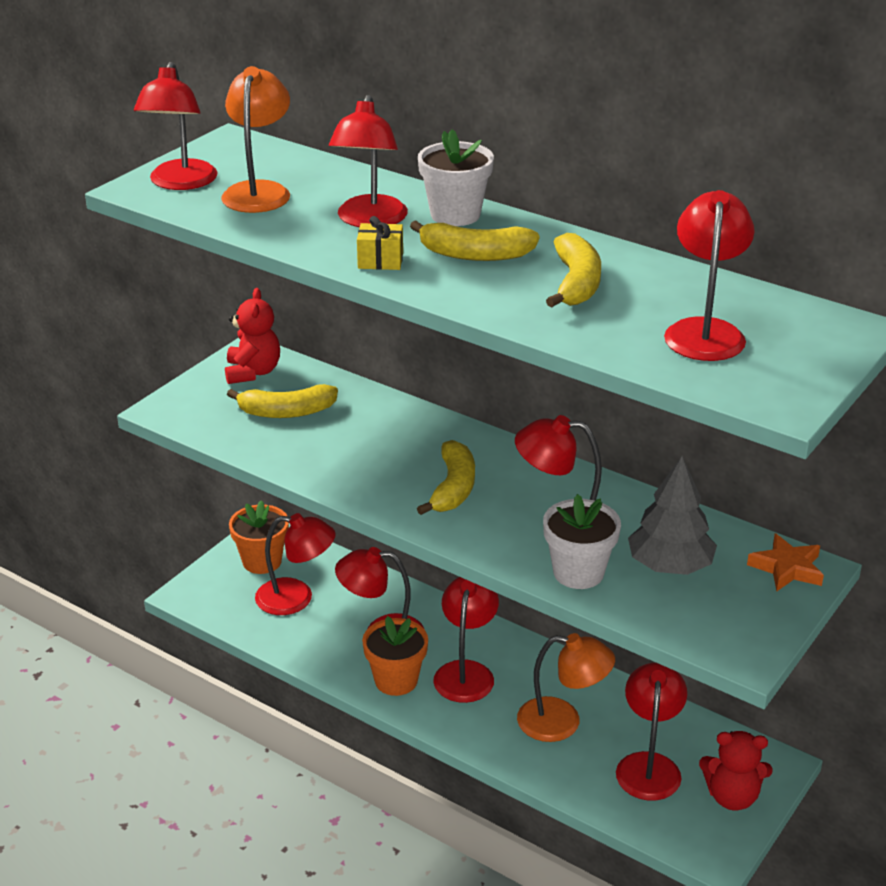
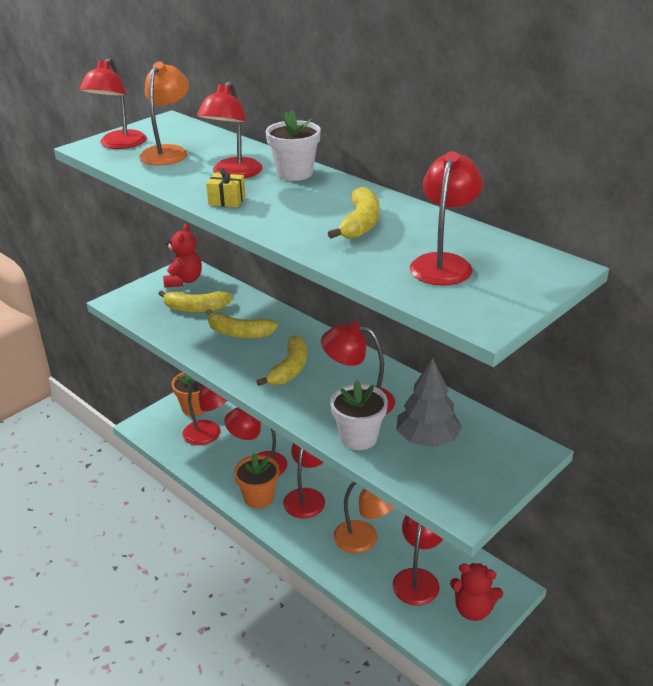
camera: 10 degrees right, 0 degrees up
(475, 255) = (296, 200): yellow banana -> yellow banana (239, 333)
(787, 568) = (515, 448): orange star -> none

